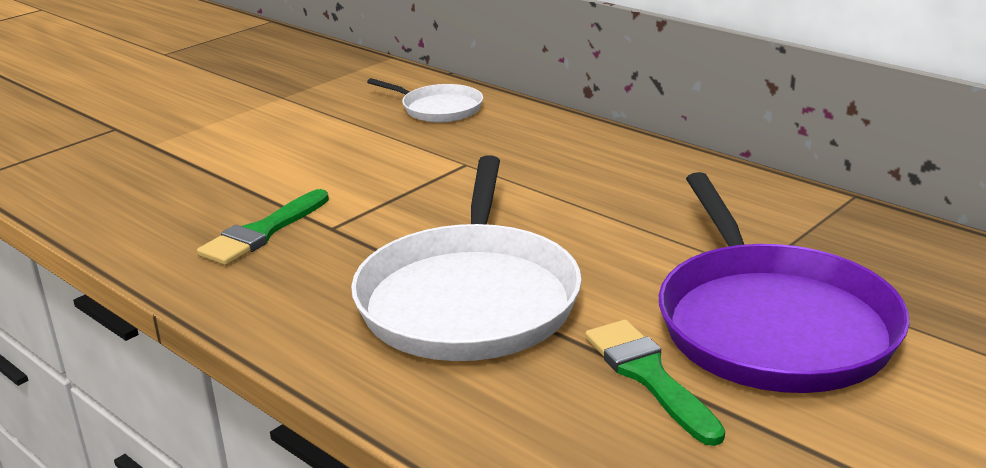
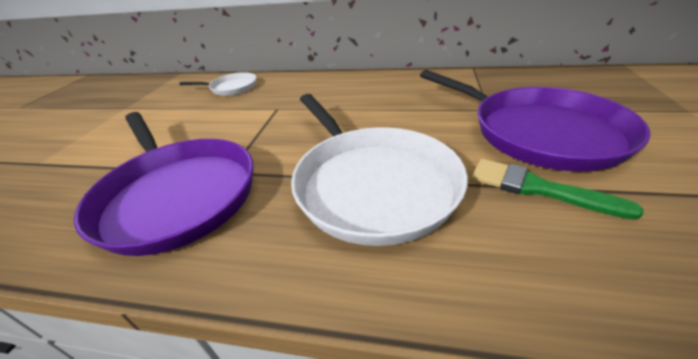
camera: 30 degrees left, 10 degrees up
(263, 232) = (177, 194): green brush -> purple pan

